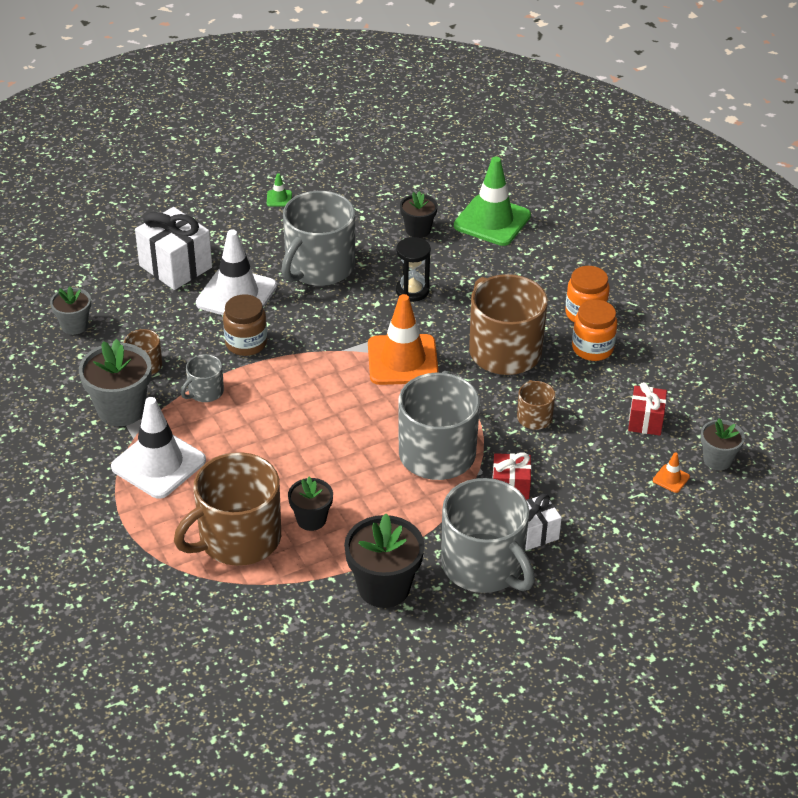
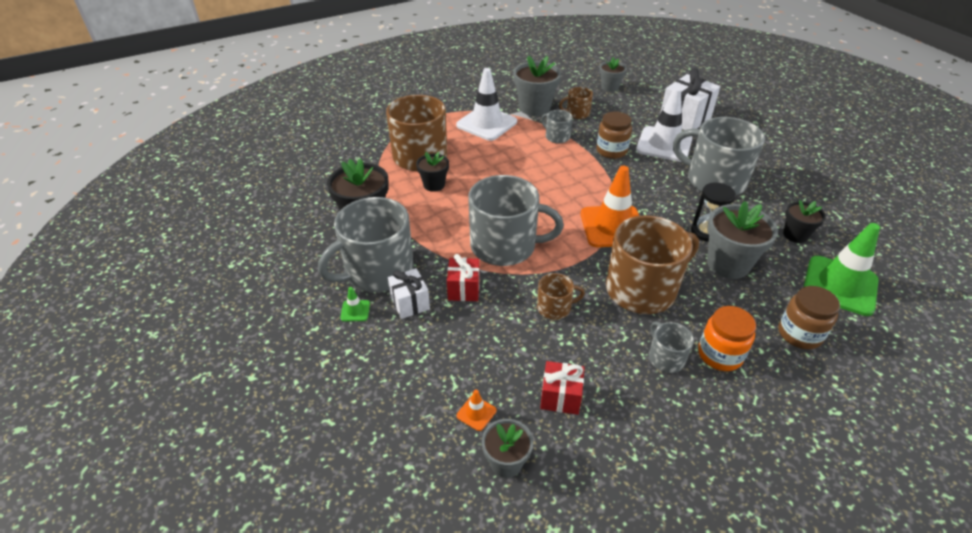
camera: 90 degrees right, 0 degrees up
(279, 198) = (792, 159): green traffic cone -> green traffic cone (355, 311)
(463, 285) = (728, 264): none -> grey flower pot
(556, 261) = (799, 334): none -> brown jar
(592, 348) = (665, 358): orange jar -> grey mug

